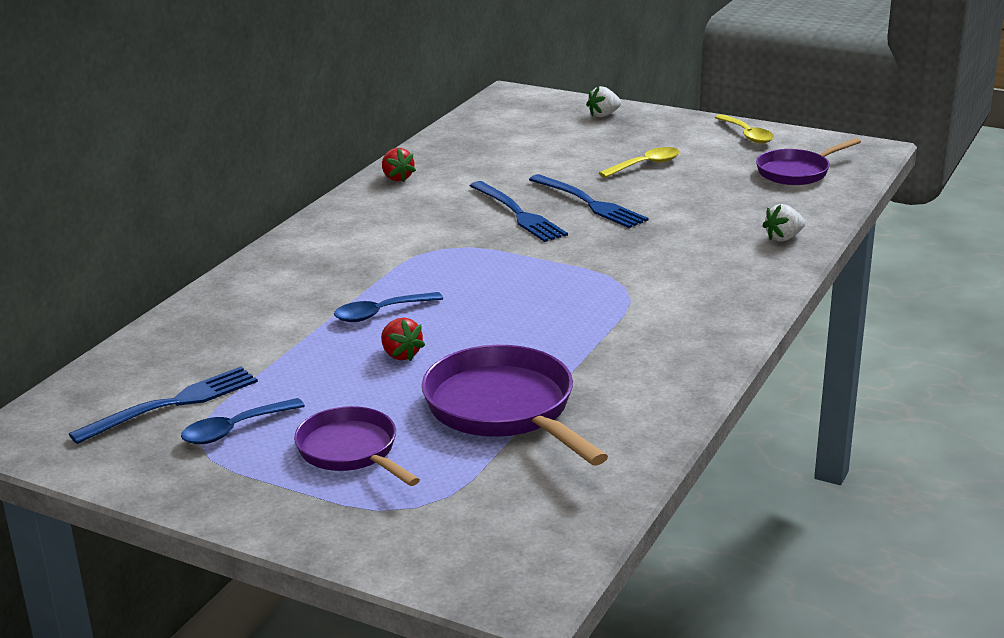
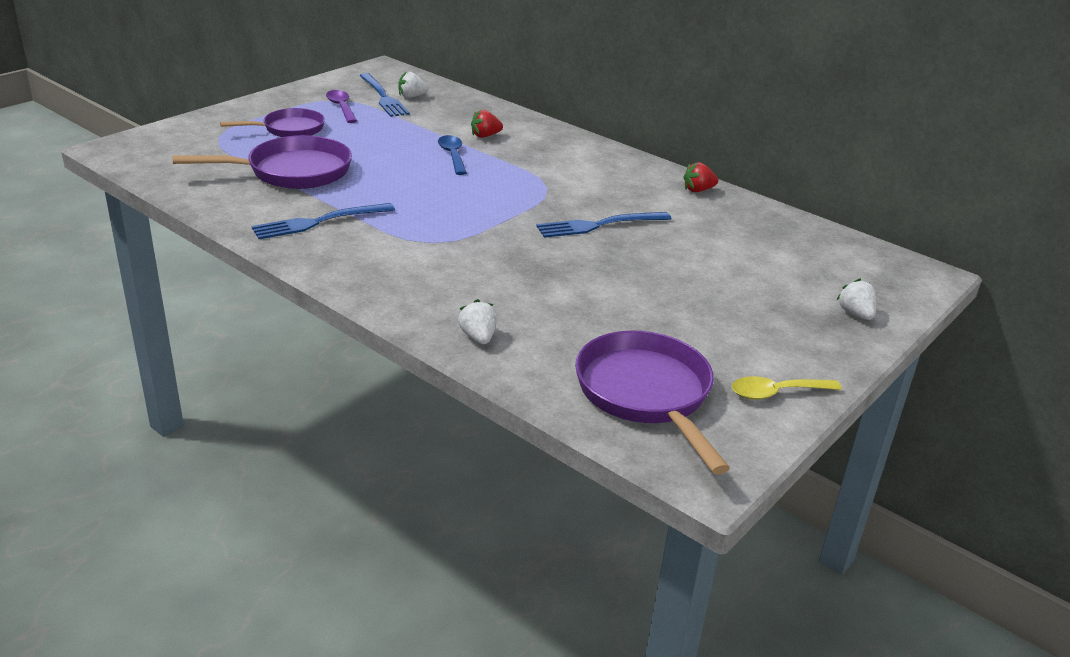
camera: 100 degrees right, 5 degrees up
(162, 381) = (412, 96): none -> white strawberry
(234, 430) = (341, 107): blue spoon -> purple spoon
(400, 355) = (389, 154): red strawberry -> red strawberry (485, 136)
(590, 203) = (608, 259): blue fork -> blue fork (318, 222)
(645, 165) = (696, 306): yellow spoon -> none
(797, 172) = (646, 395): purple pan -> purple pan, size x1.55

